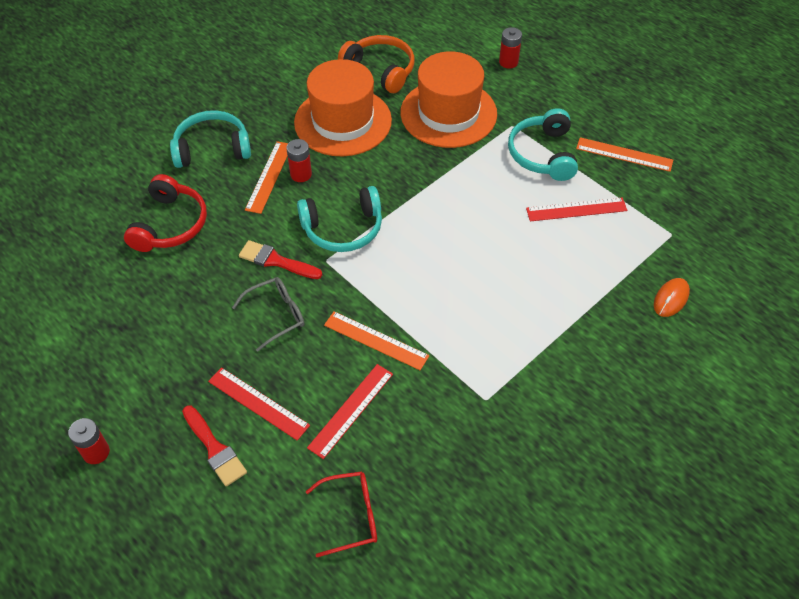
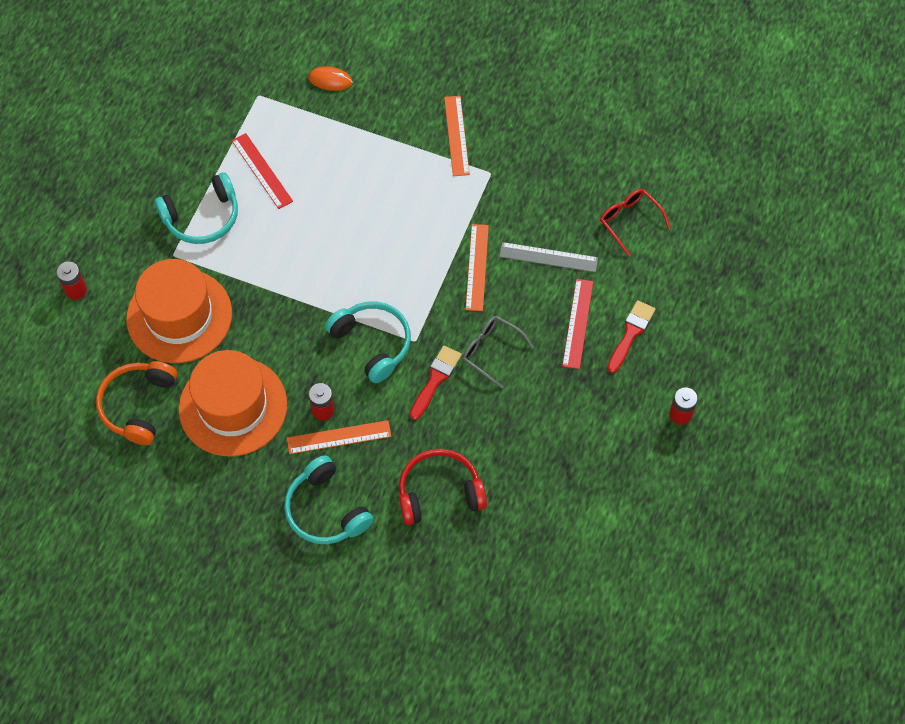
camera: 115 degrees left, 10 degrees up
(276, 261) = (435, 380): red brush -> red brush turned 150 degrees counterclockwise
(351, 410) = (548, 257): red ruler -> grey ruler
(624, 154) = (173, 153): orange ruler -> orange ruler (456, 135)

